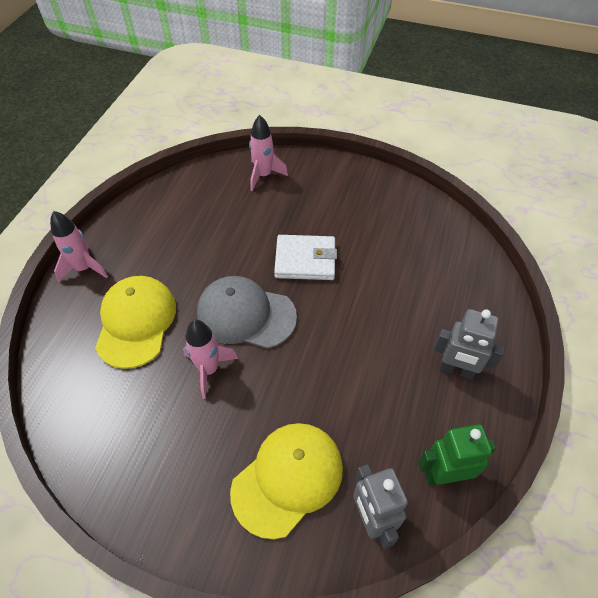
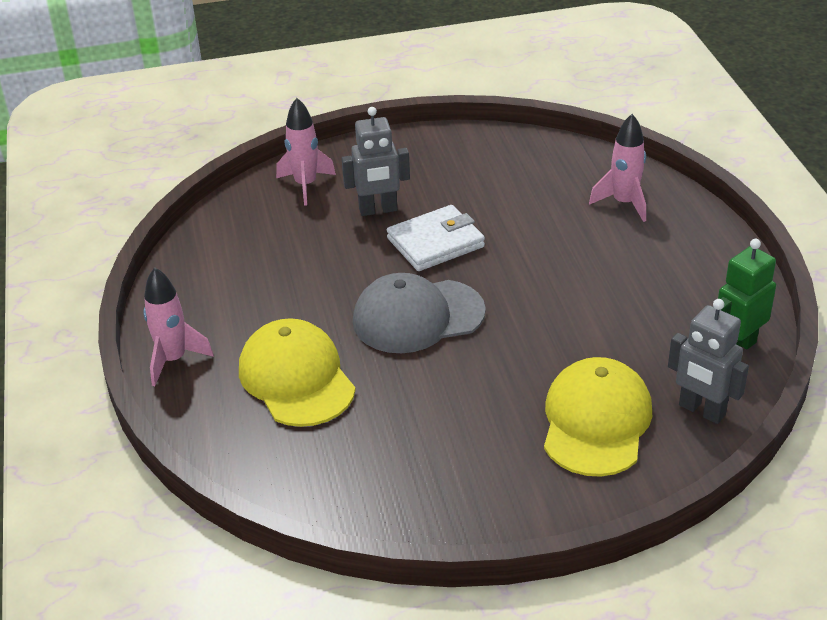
camera: 30 degrees left, 15 degrees down
(209, 369) = (425, 379): pink rocket -> pink rocket (624, 203)
(456, 370) = (677, 266): grey robot -> grey robot (378, 210)

